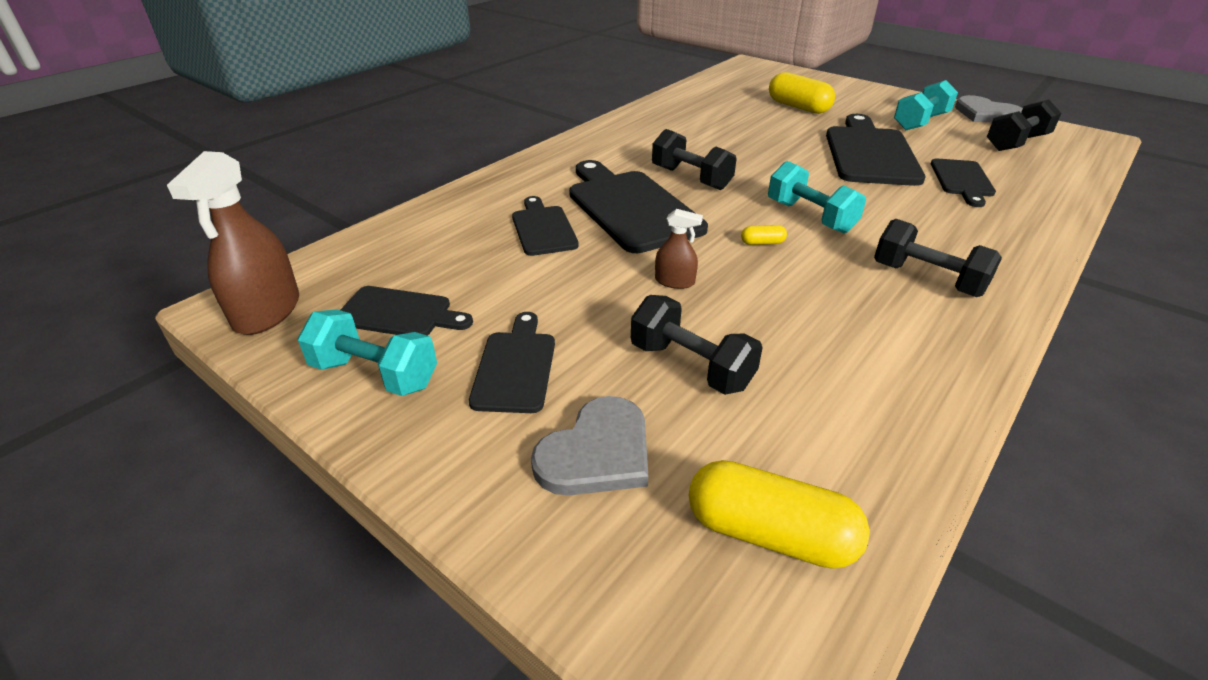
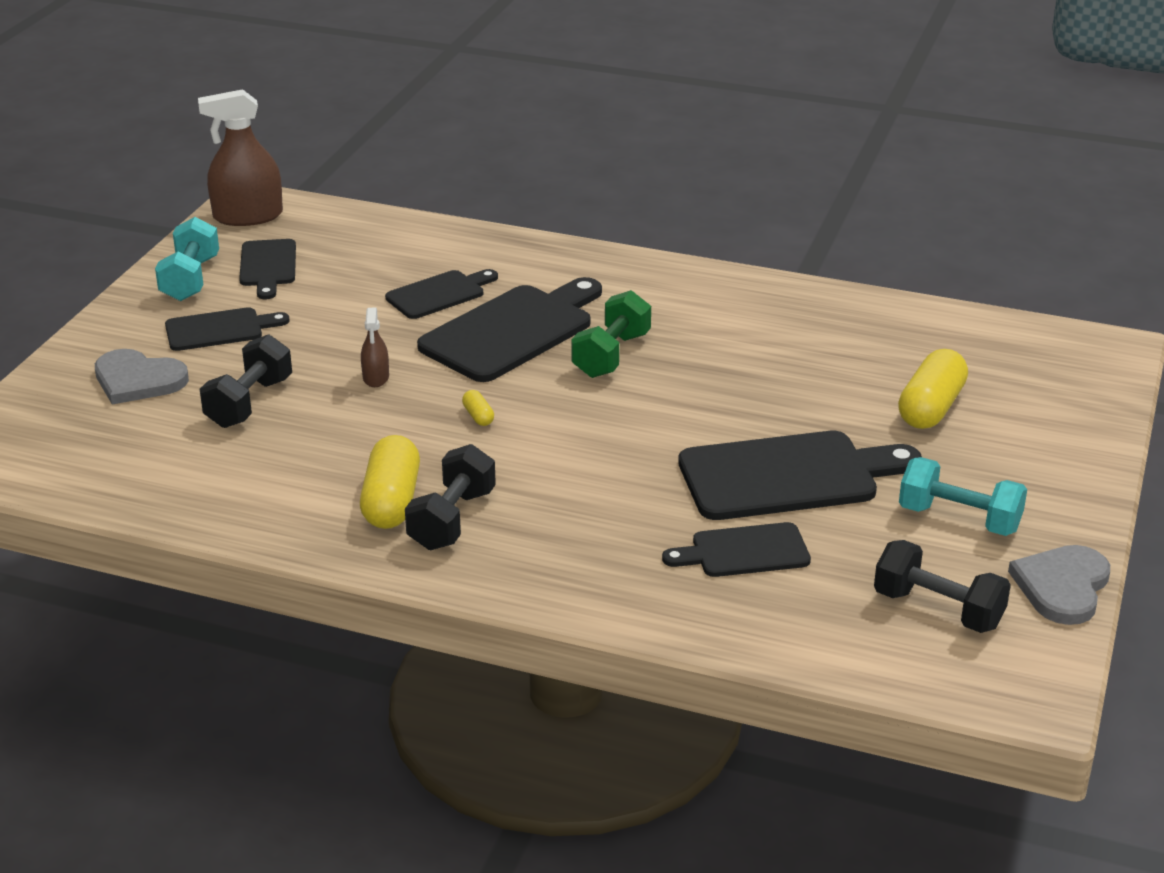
camera: 70 degrees right, 5 degrees down
(691, 178) = (611, 355): black dumbbell -> green dumbbell
(769, 533) = (82, 454): yellow capsule -> yellow capsule (391, 501)
(810, 217) = (558, 441): turquoise dumbbell -> none

